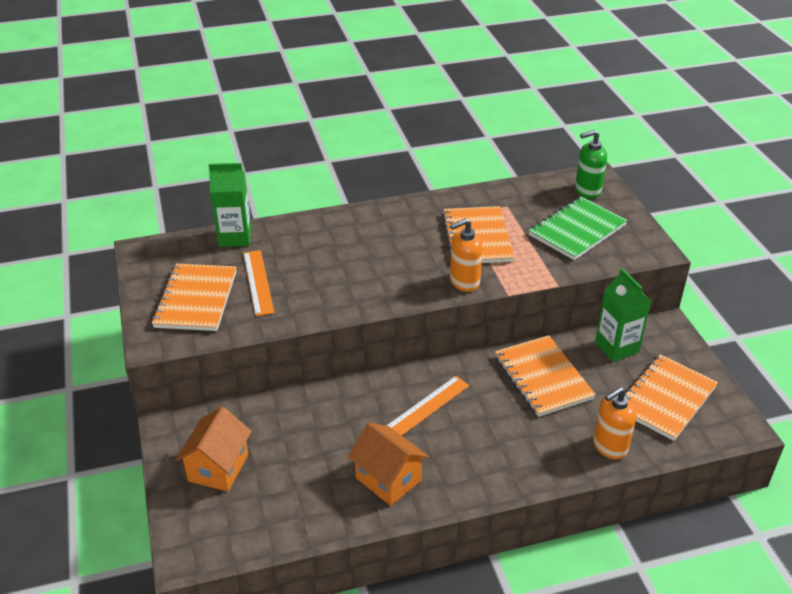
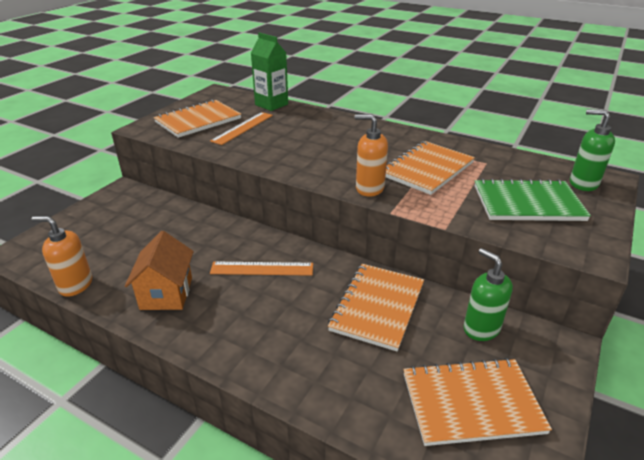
camera: 45 degrees right, 5 degrees down
(218, 468) = (104, 222): orange house -> none
(609, 446) = (353, 399): orange soap dispenser -> orange soap dispenser (75, 285)
(616, 347) = (481, 328): green carton -> green soap dispenser

